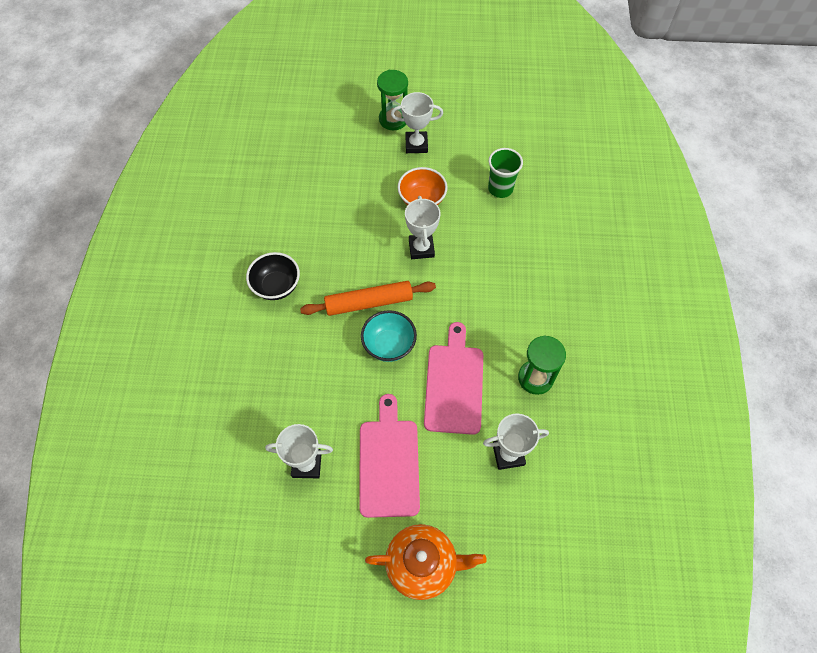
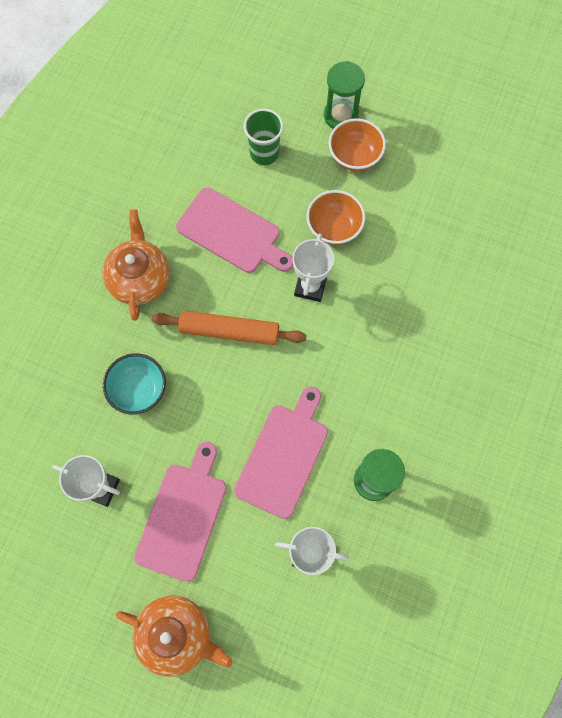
camera: 20 degrees right, 10 degrees up
(276, 286) = (139, 278): black bowl -> orange teapot
(341, 228) = (232, 233): none -> pink cutting board
(389, 345) = (232, 387): turquoise bowl -> turquoise bowl (139, 390)
(416, 144) = (354, 156): white trophy -> orange bowl
(500, 188) = (428, 243): green cup -> green cup (264, 153)

